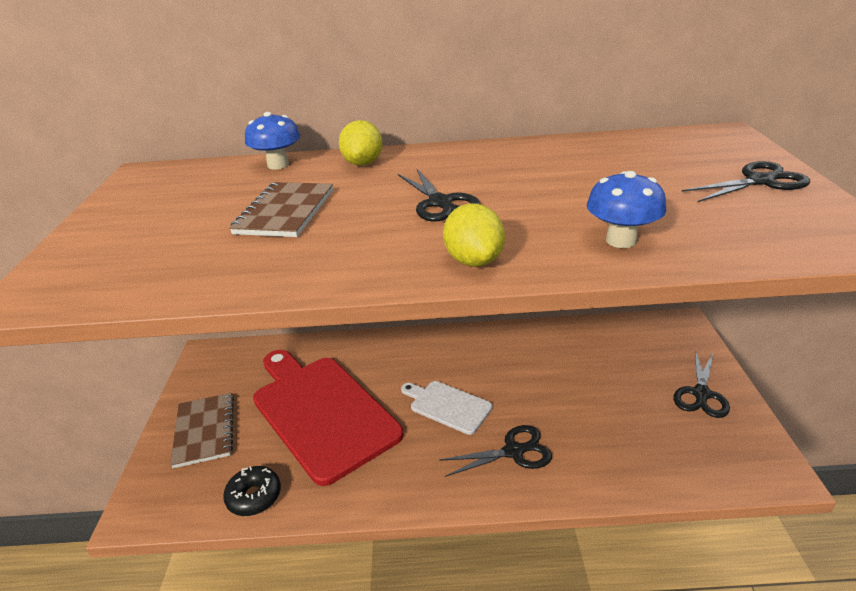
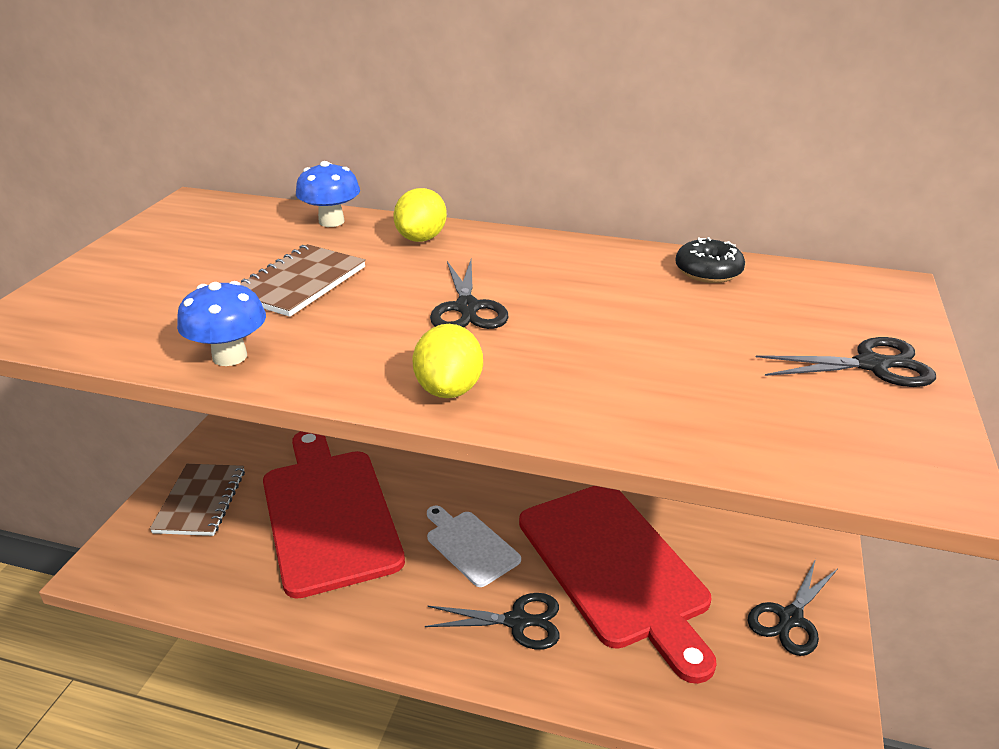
camera: 15 degrees right, 0 degrees up
(254, 497) = (217, 588): black donut -> black donut (708, 271)
(563, 392) = (615, 567): none -> red cutting board
(621, 240) = (630, 404): blue mushroom -> blue mushroom (230, 356)

